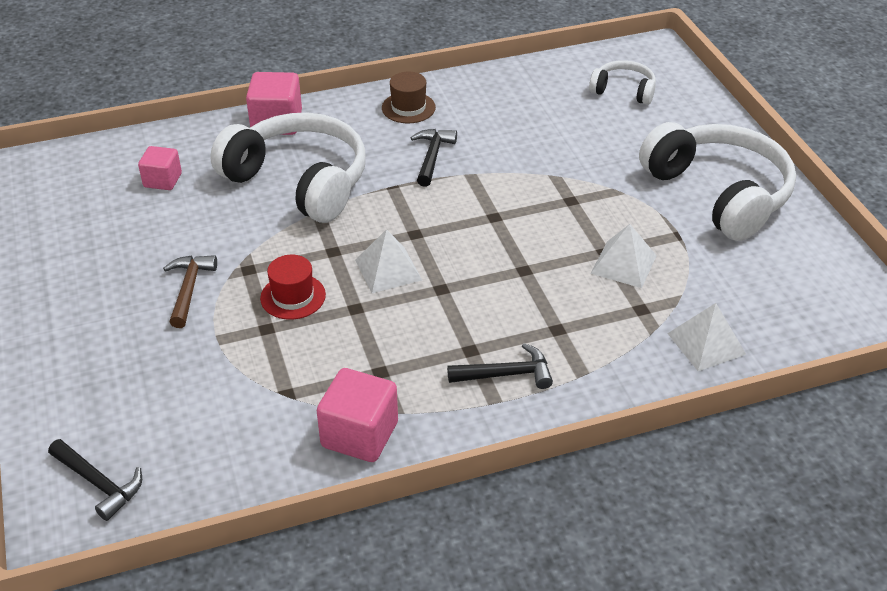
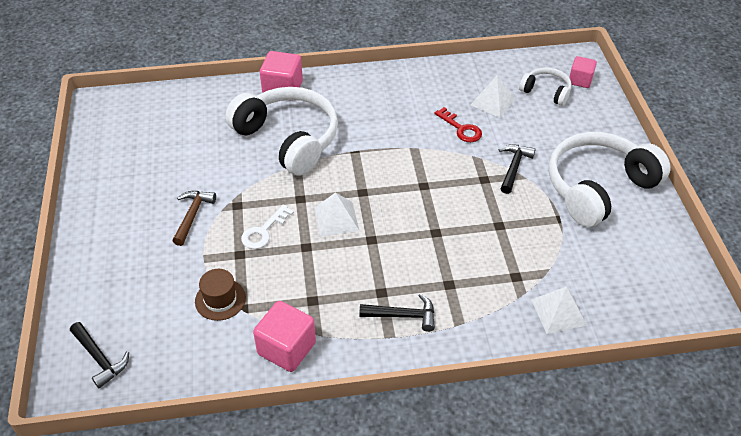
camera: 10 degrees right, 5 degrees up
(162, 180) = (192, 126): pink cube -> pink cube (580, 80)
(293, 296) = (263, 231): red hat -> white key
(408, 108) = (381, 87): brown hat -> brown hat (220, 299)
(432, 157) = (389, 130): black hammer -> black hammer (513, 167)
(526, 145) = (461, 129): none -> red key
(623, 264) = (511, 237): white pyramid -> white pyramid (493, 102)
(718, 194) = (598, 188): white headphones -> white headphones turned 105 degrees counterclockwise

